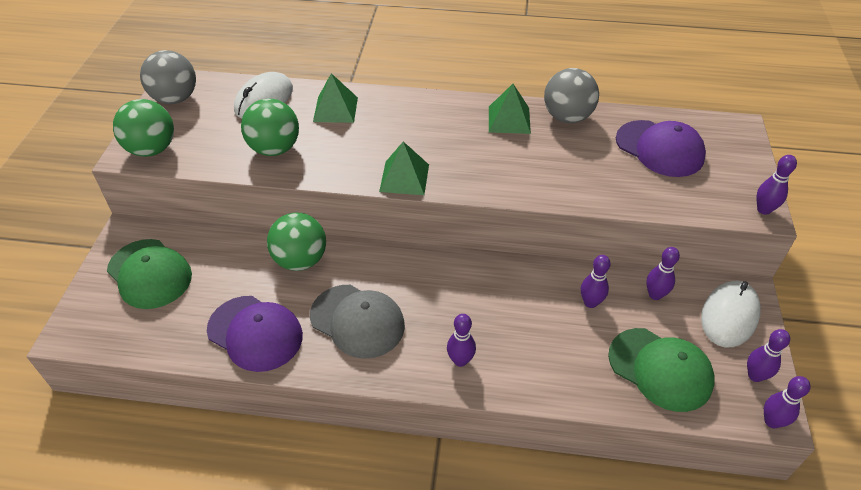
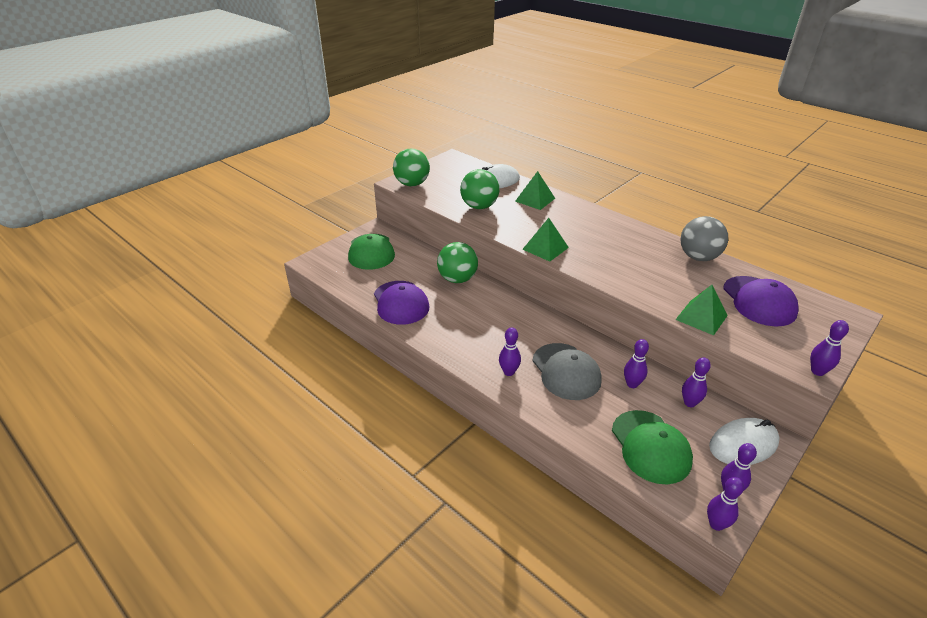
camera: 35 degrees right, 10 degrees down
(175, 99) = (446, 165): grey ball -> none
(357, 321) = (463, 323): grey cap -> grey cap (566, 371)
(509, 119) = (650, 243): green pyramid -> green pyramid (701, 317)

